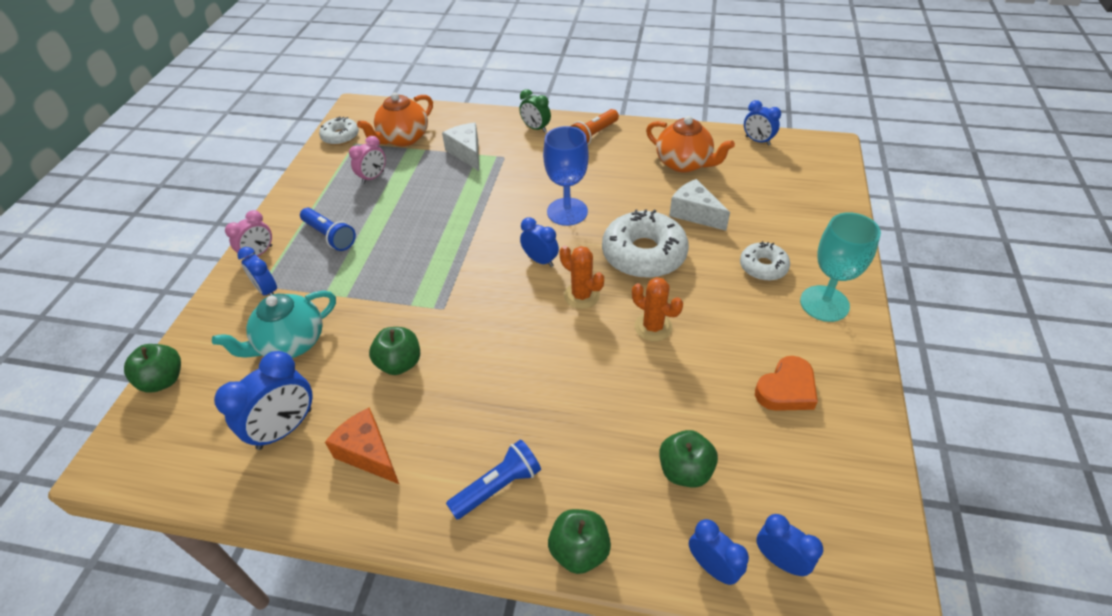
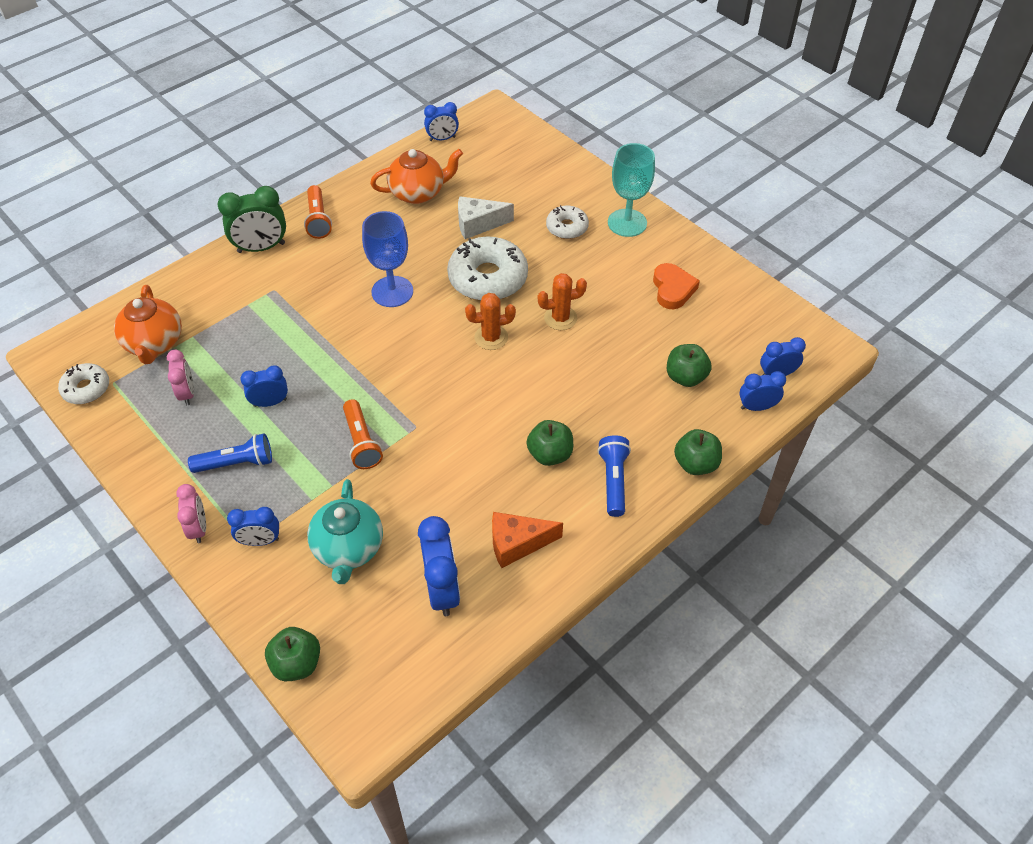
camera: 55 degrees left, 5 degrees up
(399, 363) = (447, 483): green apple -> green apple (550, 454)
(401, 287) = (361, 442): none -> orange flashlight
(467, 153) = (236, 310): white cheese -> none
(536, 128) = (261, 248): green clock -> green clock, size x1.62
(540, 260) = (428, 339): blue clock -> blue clock (270, 402)

